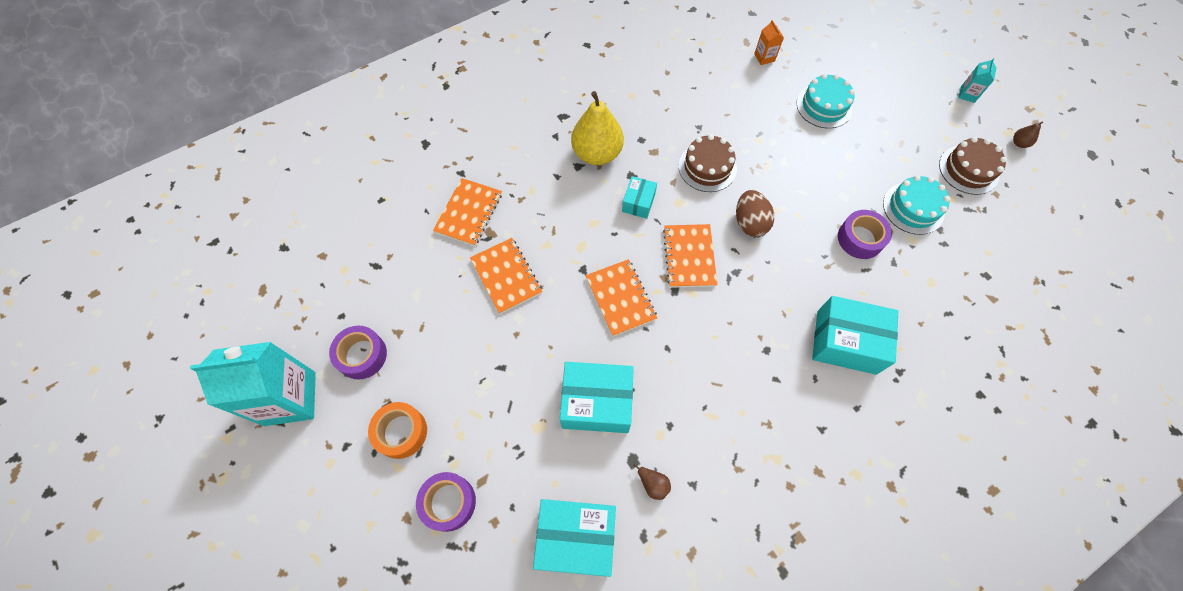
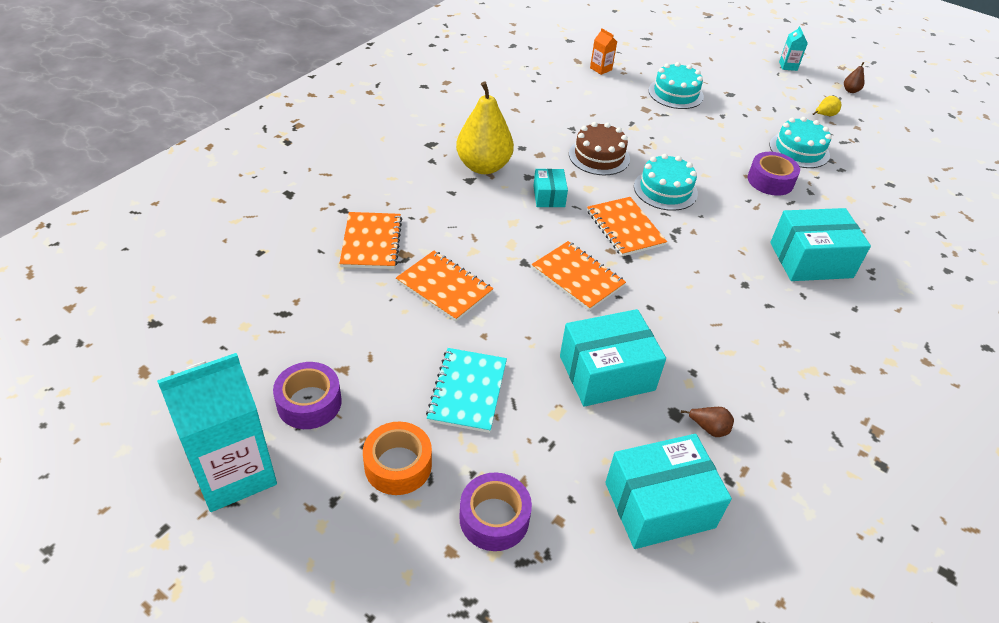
camera: 25 degrees left, 20 degrees down
(479, 383) = (467, 391): none -> turquoise notebook
(750, 223) = (665, 190): brown egg -> turquoise cake
(968, 170) = (824, 115): brown cake -> yellow pear

